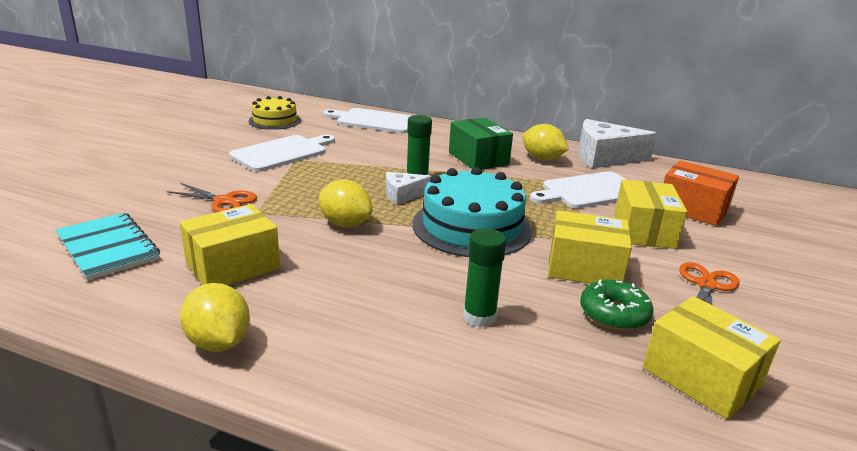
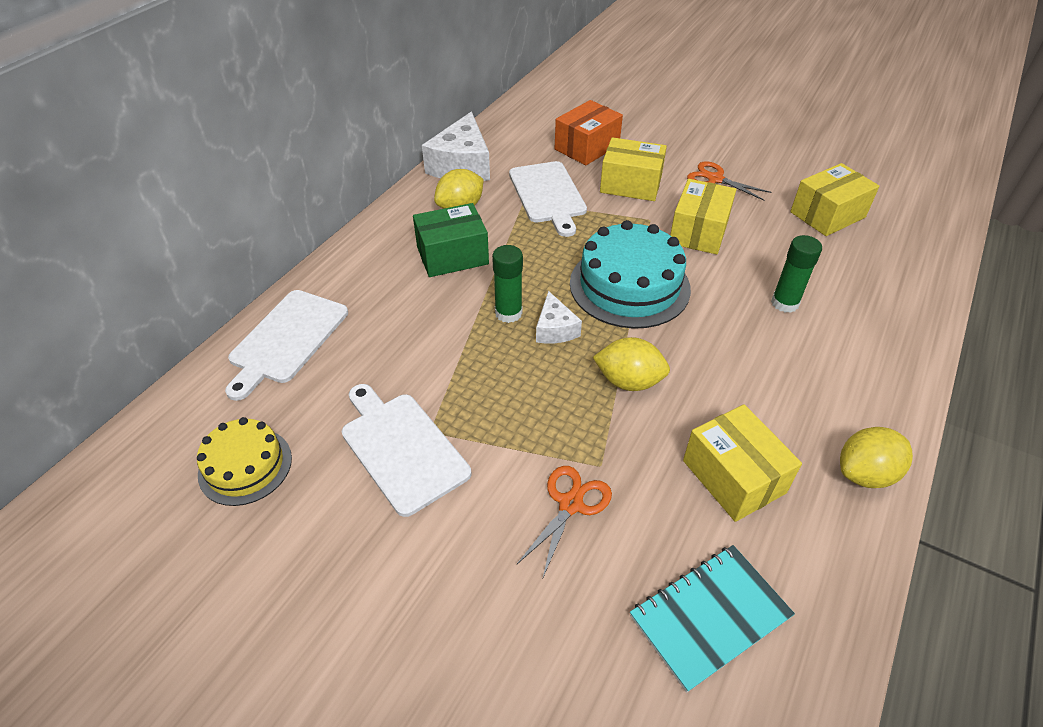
camera: 80 degrees left, 20 degrees up
(345, 224) = (629, 381): yellow lemon -> yellow lemon turned 60 degrees clockwise
(614, 314) = (764, 233): green donut -> none

